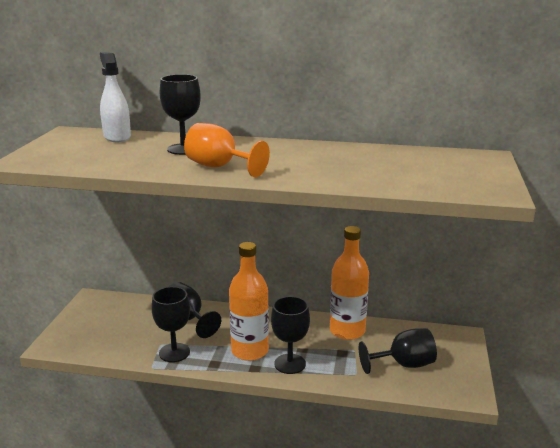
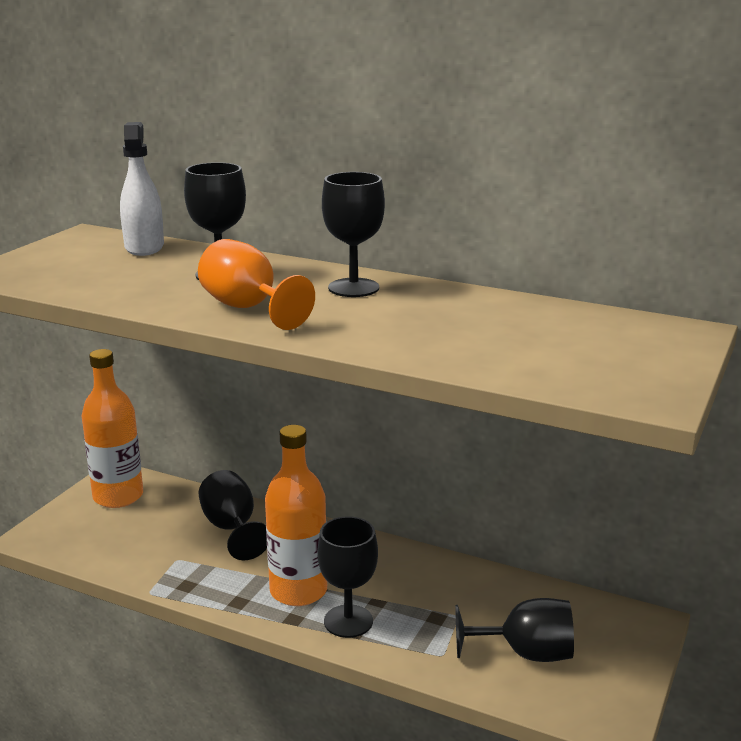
camera: 15 degrees right, 0 degrees up
(174, 352) = (190, 575): black goblet -> black goblet (353, 288)
(347, 331) = (461, 583): orange bottle -> orange bottle (118, 496)

